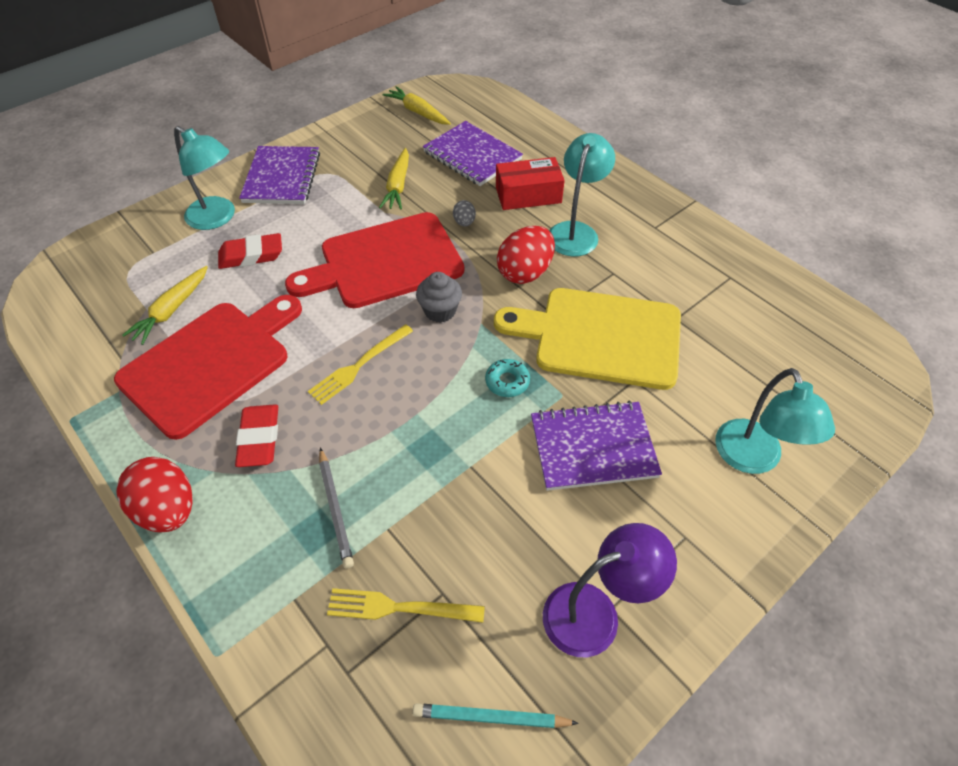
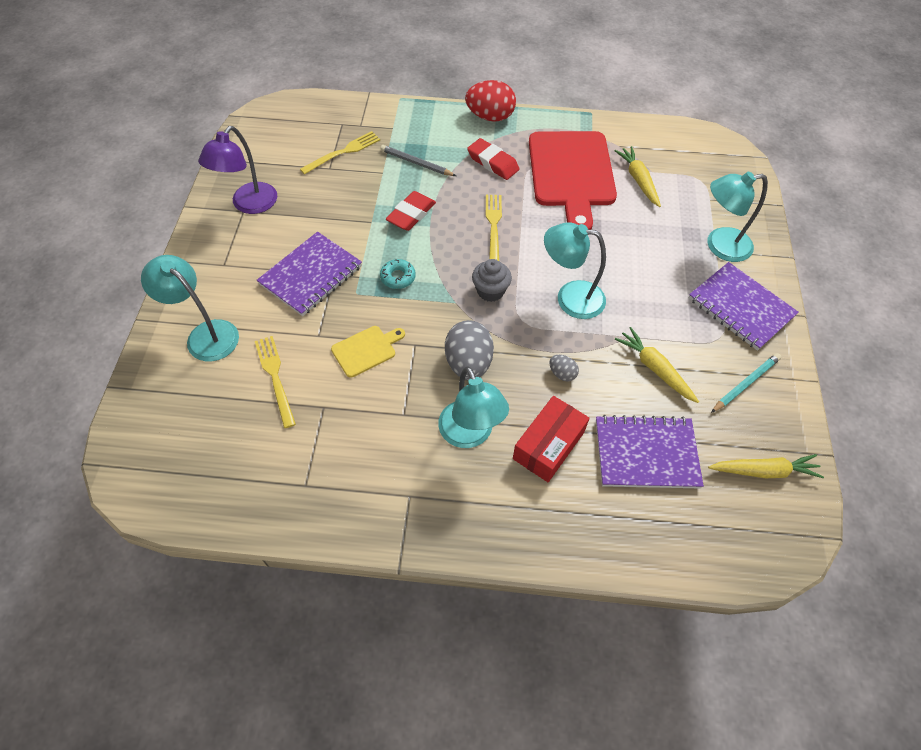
camera: 135 degrees right, 5 degrees up
(251, 255) = (655, 239): red eraser -> red eraser (411, 214)
(385, 262) = (570, 298): red cutting board -> turquoise lamp
(490, 717) = (268, 147): turquoise pencil -> turquoise pencil (745, 383)
(525, 272) = (468, 363): red egg -> grey egg
(600, 337) = (366, 350): yellow cutting board -> yellow cutting board, size x0.45
(703, 368) = (275, 377): none -> yellow fork

